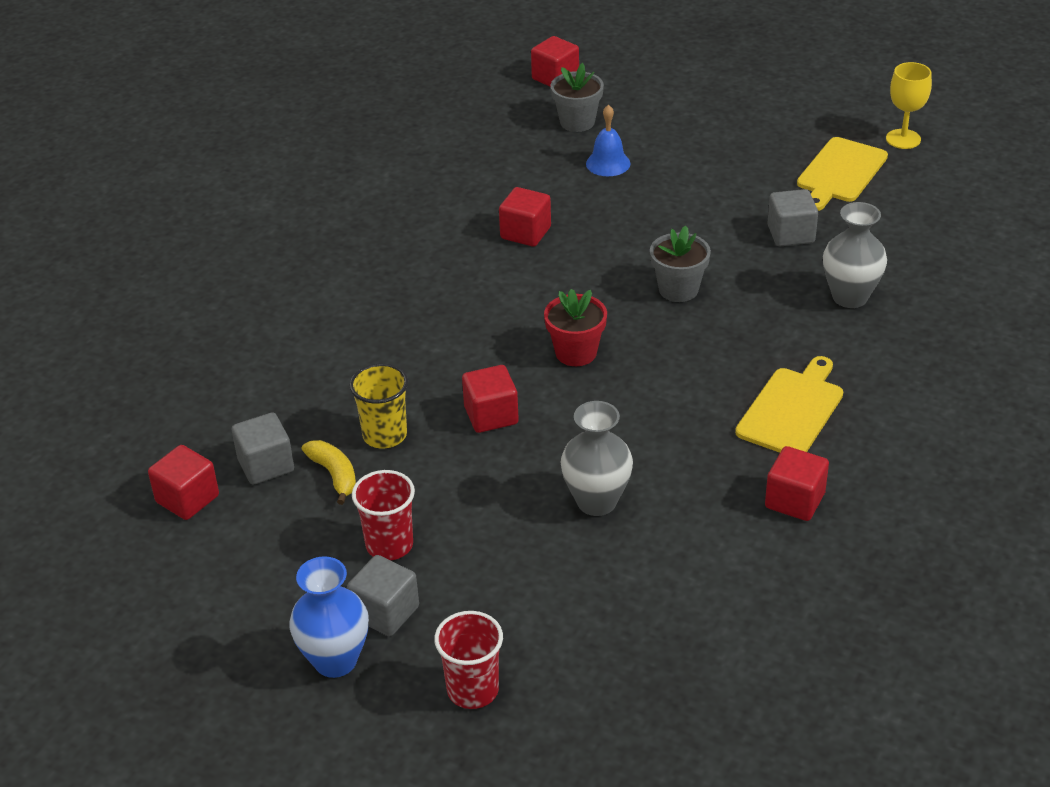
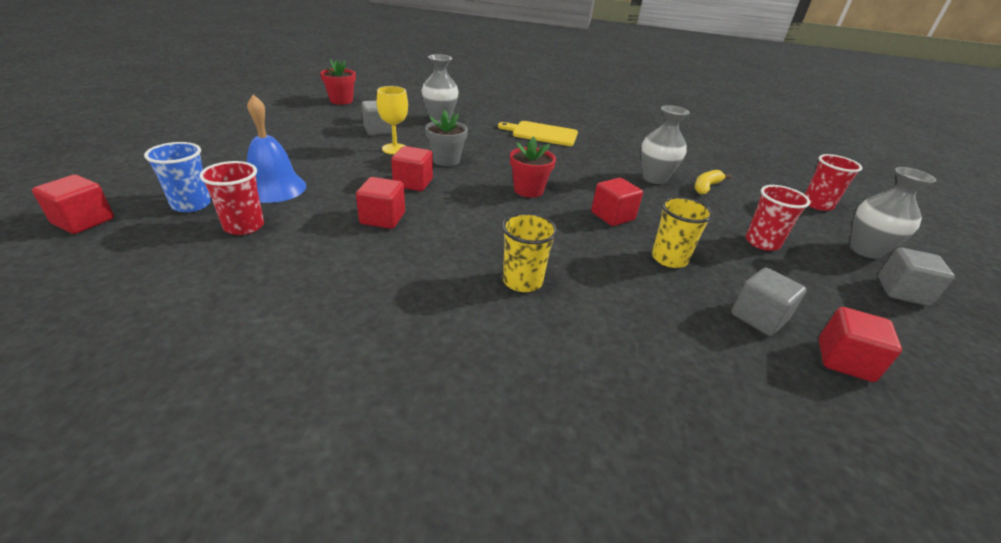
camera: 110 degrees left, 5 degrees down
(334, 475) = (730, 277): yellow banana -> yellow banana (706, 187)
(335, 660) = (865, 250): blue vase -> grey vase
(384, 313) = (522, 281): none -> yellow cup
(385, 612) = (810, 237): grey cube -> grey cube (902, 291)
(528, 154) = (244, 226): none -> red cup
(577, 122) = (191, 204): grey flower pot -> blue cup
(608, 163) = (274, 188): blue bell -> blue bell, size x1.51
(794, 500) = (607, 134): red cube -> red cube (413, 183)
(840, 173) = (309, 117): yellow cutting board -> none
(903, 139) = (273, 102): yellow goblet -> yellow goblet (395, 149)
(924, 199) = (341, 101): none -> red flower pot

